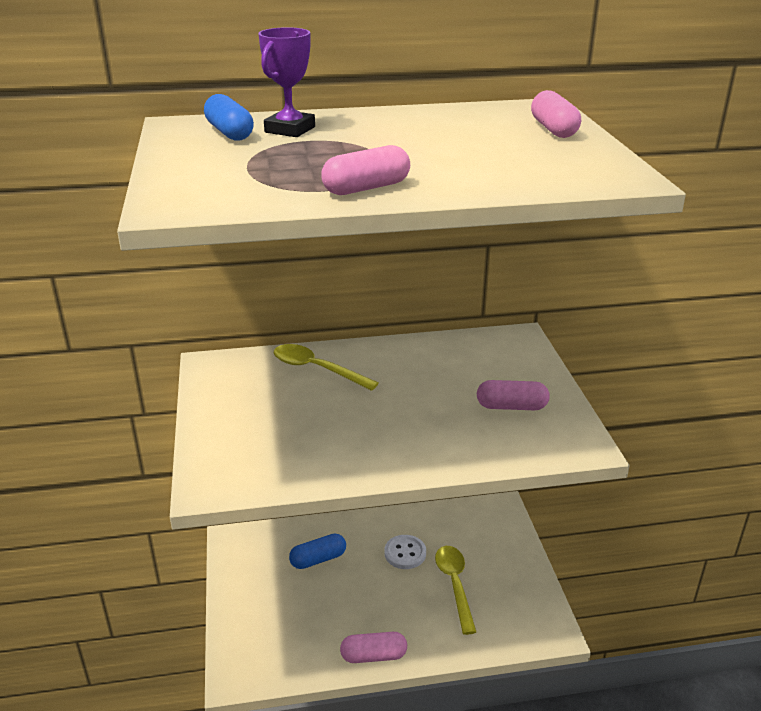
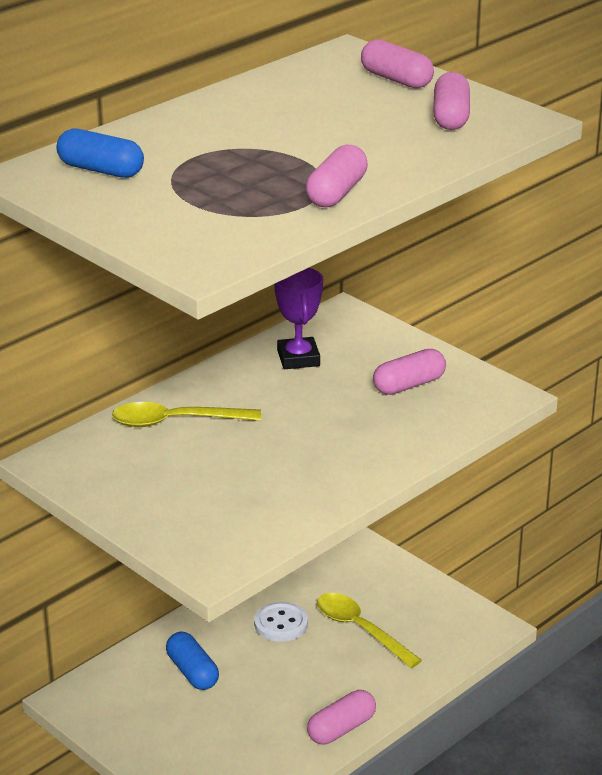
camera: 35 degrees left, 0 degrees up
(290, 130) = (154, 149): purple trophy -> purple trophy (298, 358)
(318, 559) = (192, 672): blue capsule -> blue capsule turned 60 degrees counterclockwise
(559, 162) = (451, 117): none -> pink capsule

